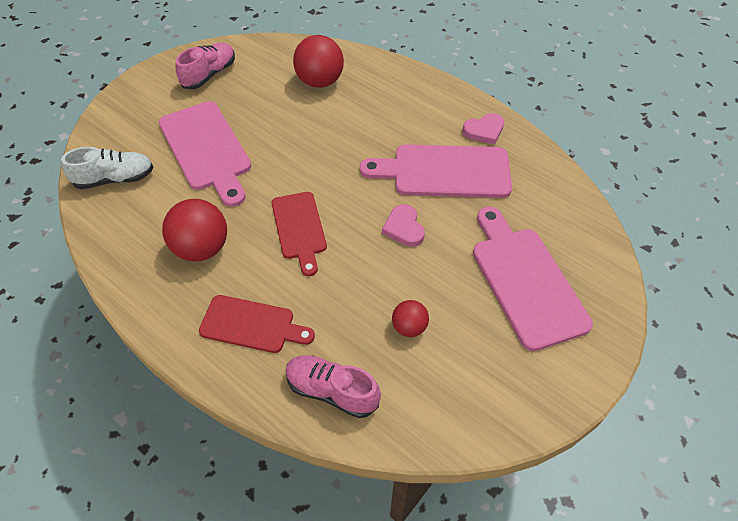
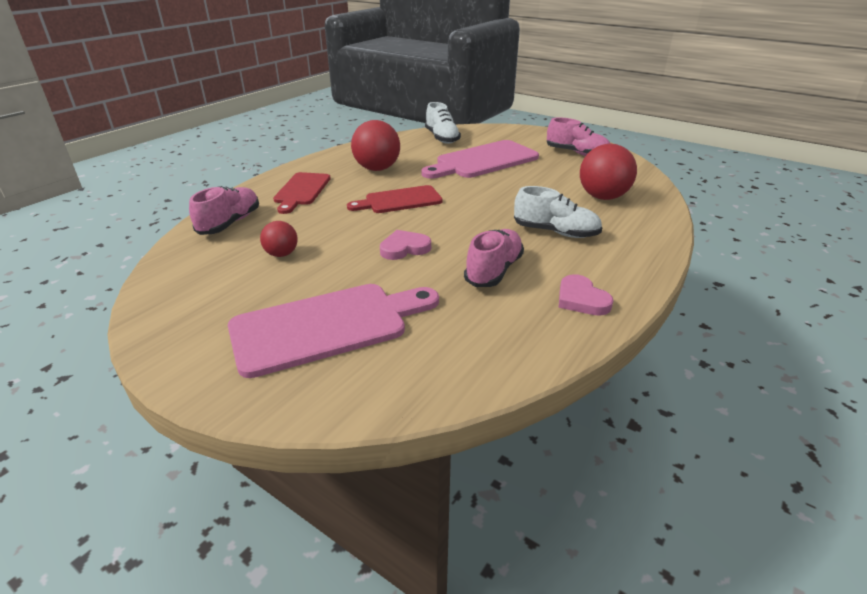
camera: 85 degrees right, 20 degrees down
(383, 124) = (555, 232): none -> white shoe
(444, 172) = (494, 270): pink cutting board -> pink shoe

